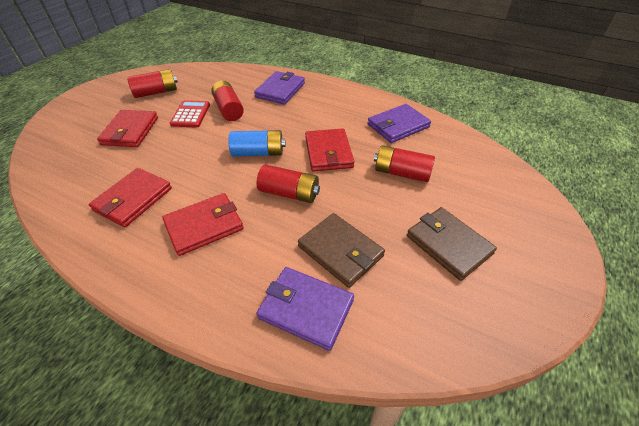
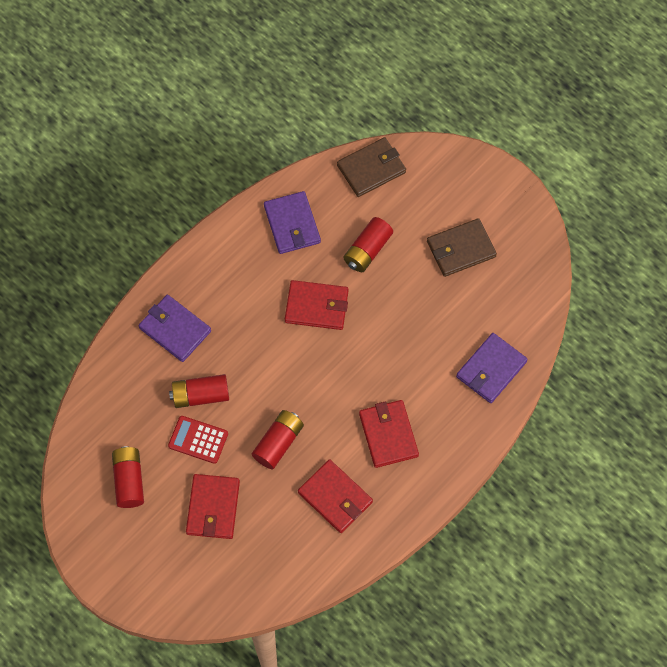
camera: 75 degrees left, 20 degrees up
(130, 131) = (213, 508): red wallet -> red wallet turned 75 degrees clockwise
(258, 153) = (297, 374): blue battery -> none
(289, 193) = (367, 356): red battery -> red battery (278, 443)
(340, 251) = (446, 331): brown wallet -> brown wallet (371, 169)

